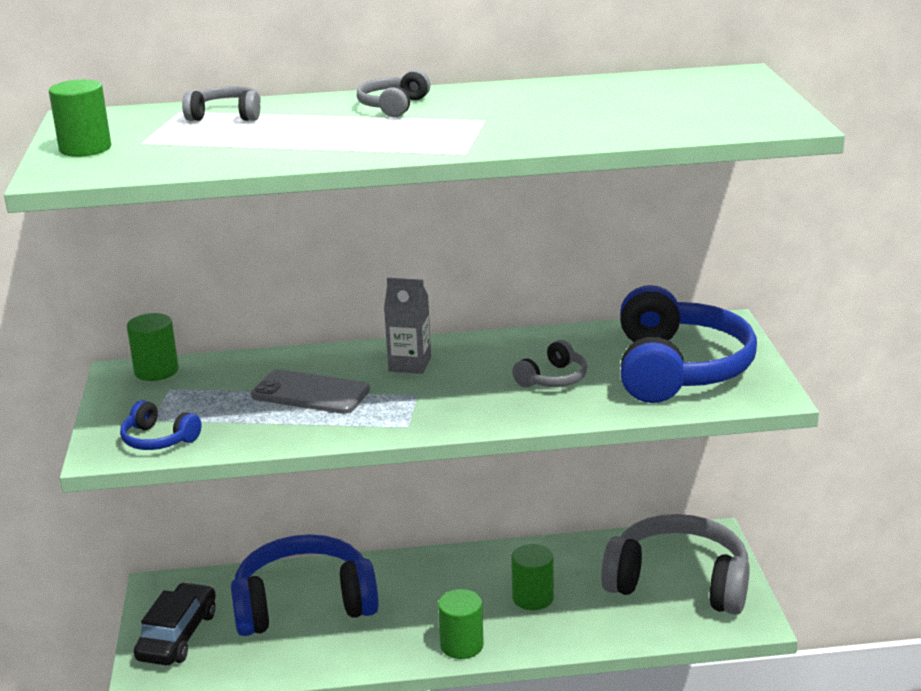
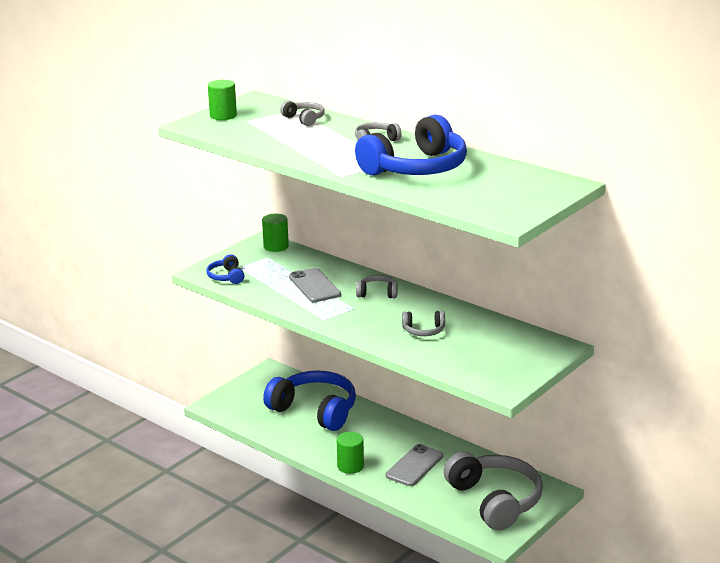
camera: 45 degrees right, 0 degrees up
(178, 636) = (248, 394): black car -> none
(410, 364) = (377, 293): grey carton -> grey headphones
(533, 598) = (414, 466): green cylinder -> grey phone
(677, 369) = (489, 355): blue headphones -> blue headphones (416, 168)

